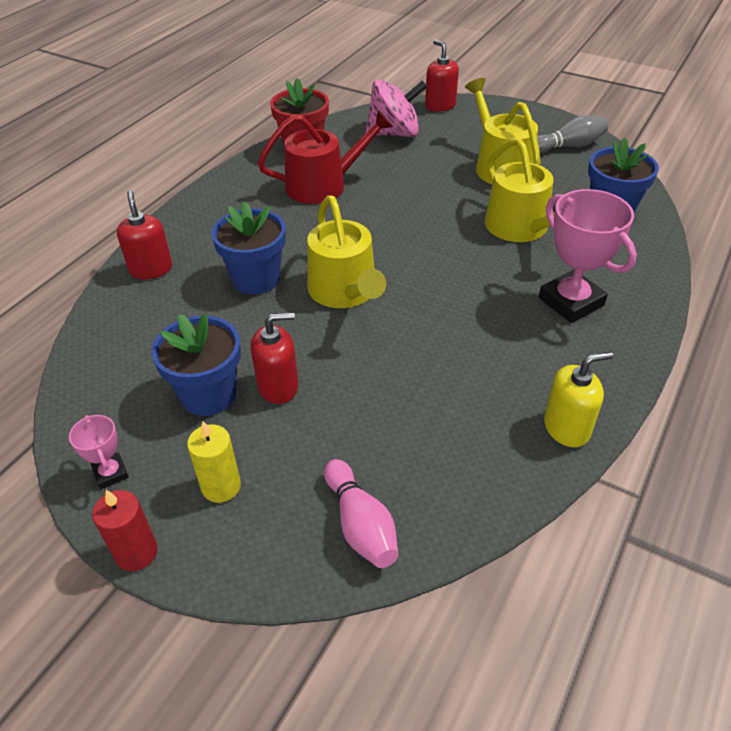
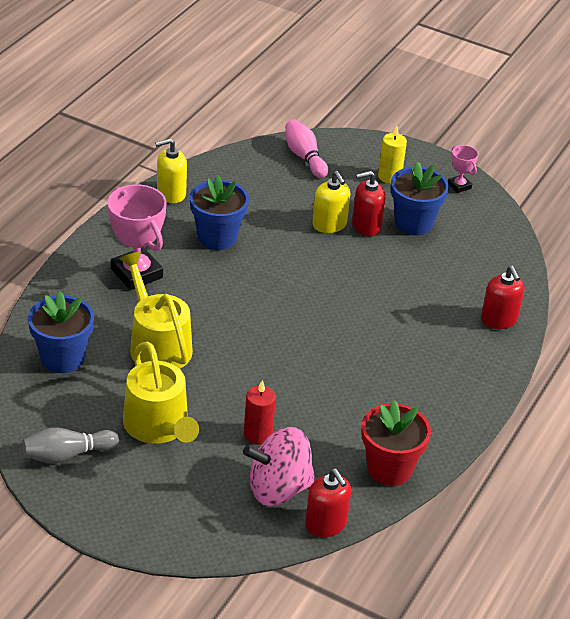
camera: 175 degrees right, 5 degrees down
(136, 553) = (427, 153): red candle -> red candle (258, 434)
(256, 279) = (402, 306): blue flower pot -> blue flower pot (217, 237)
(323, 185) = (358, 408): red watering can -> none
(330, 385) = (329, 225): none -> yellow soap dispenser
(345, 291) = (324, 291): yellow watering can -> none
(440, 106) = (214, 543): red soap dispenser -> red soap dispenser (326, 524)

